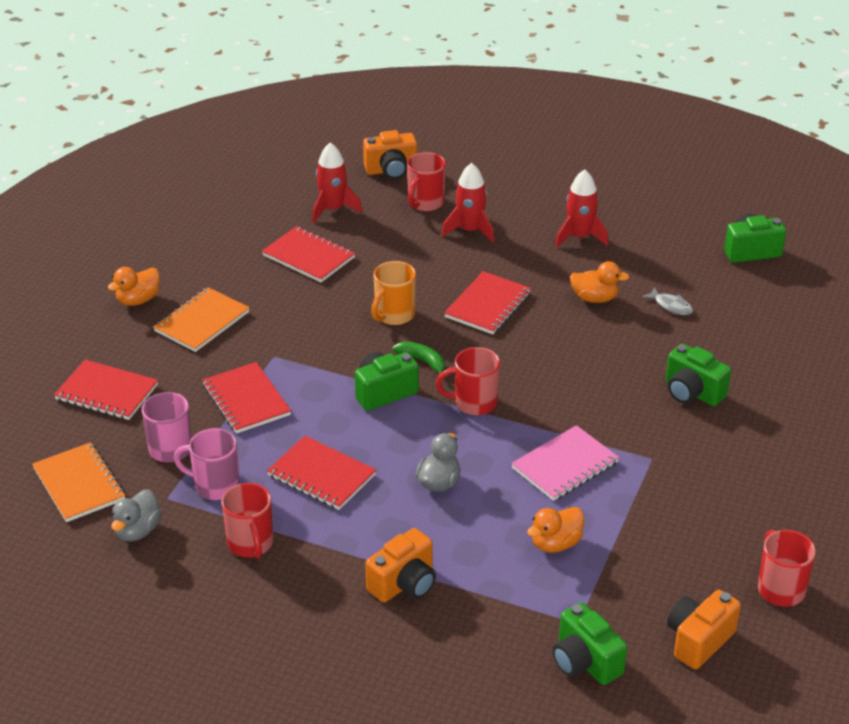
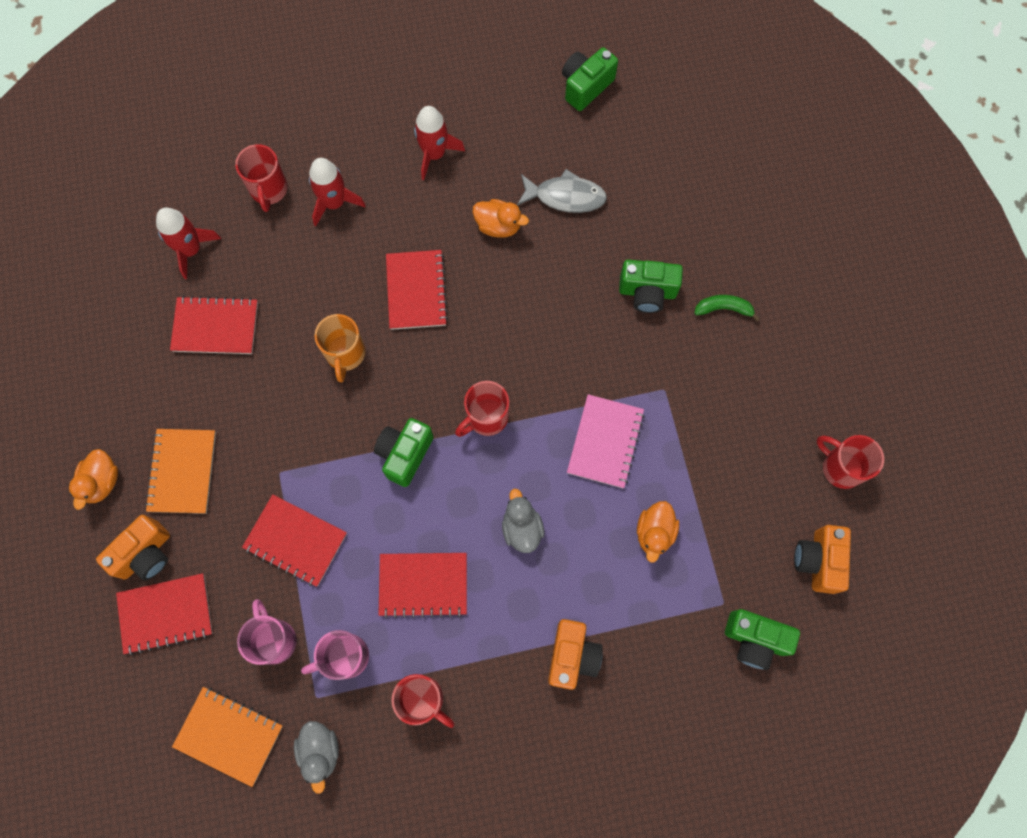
camera: 35 degrees left, 35 degrees up
(391, 170) = (206, 163): orange camera -> orange camera (145, 554)
(422, 361) = (410, 395): green banana -> green banana (724, 309)
(595, 298) = (498, 226): orange duck -> orange duck turned 45 degrees clockwise
(671, 306) = (565, 196): grey fish -> grey fish, size x1.69

